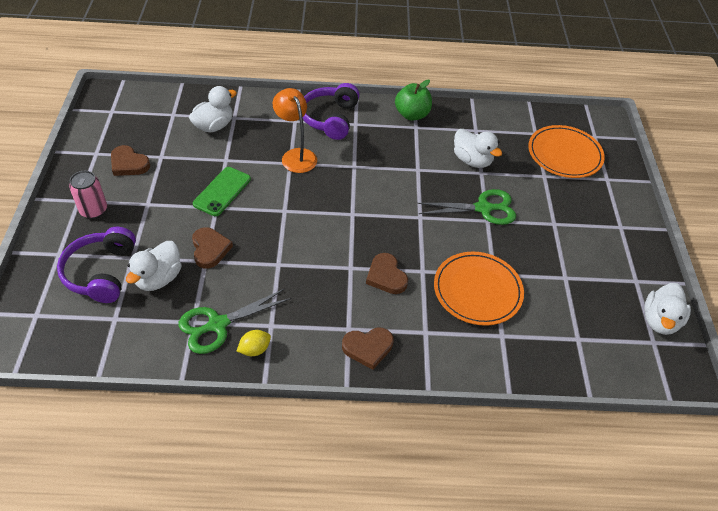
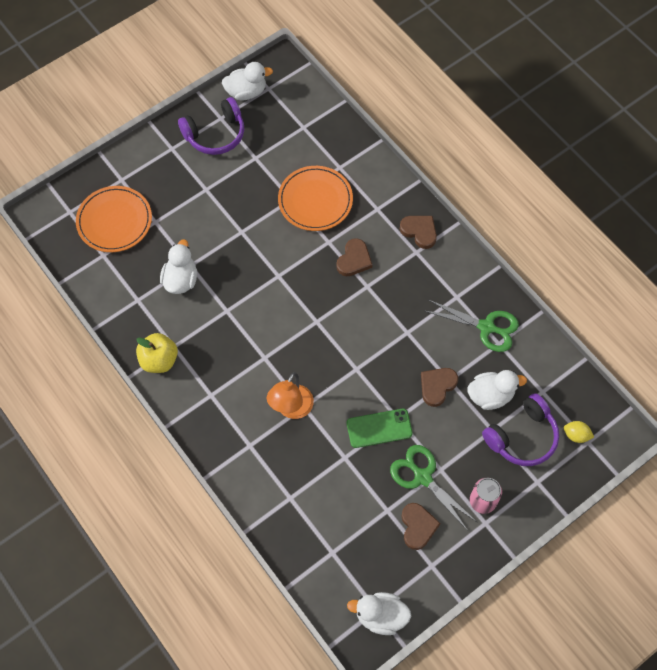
camera: 125 degrees left, 15 degrees up
(214, 126) = (315, 504): white duck -> white duck (380, 616)
(254, 349) = (481, 291): yellow lemon -> yellow lemon (576, 435)
(330, 118) = (221, 419): purple headphones -> purple headphones (215, 134)
(412, 115) = (159, 360): green apple -> yellow apple
(483, 208) = (231, 241): green scissors -> green scissors (423, 477)

